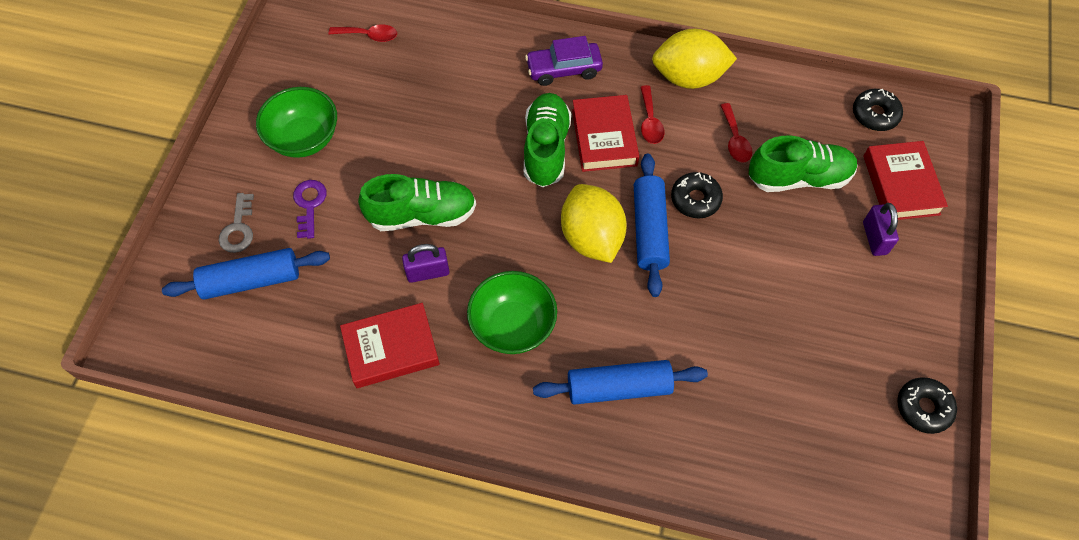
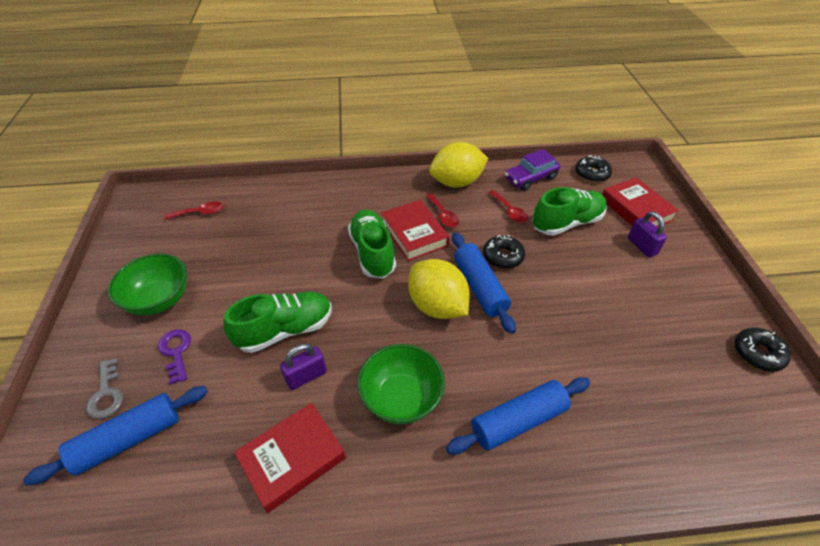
camera: 20 degrees left, 15 degrees down
(564, 69) = (364, 199): purple car -> purple car (530, 178)

